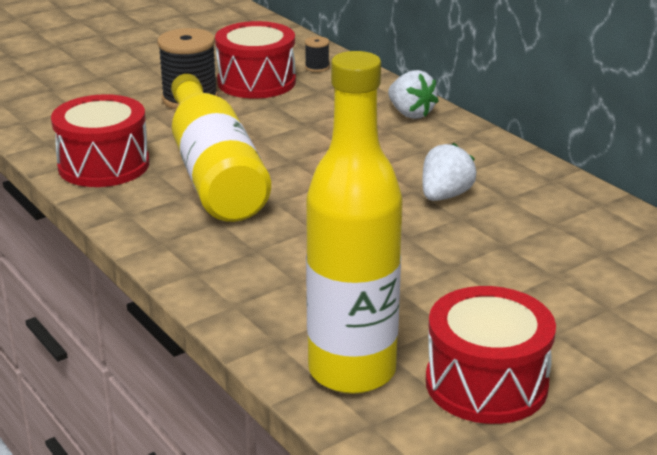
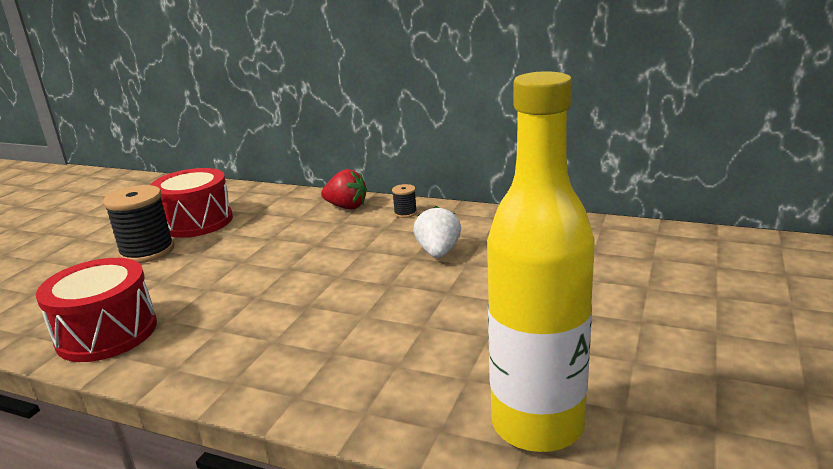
camera: 30 degrees left, 5 degrees down
(214, 172) = (226, 301): yellow bottle -> none
(317, 67) = (238, 198): black spool -> black spool (405, 213)
(410, 114) = (346, 207): white strawberry -> red strawberry
(486, 384) = (649, 383): red drum -> none

